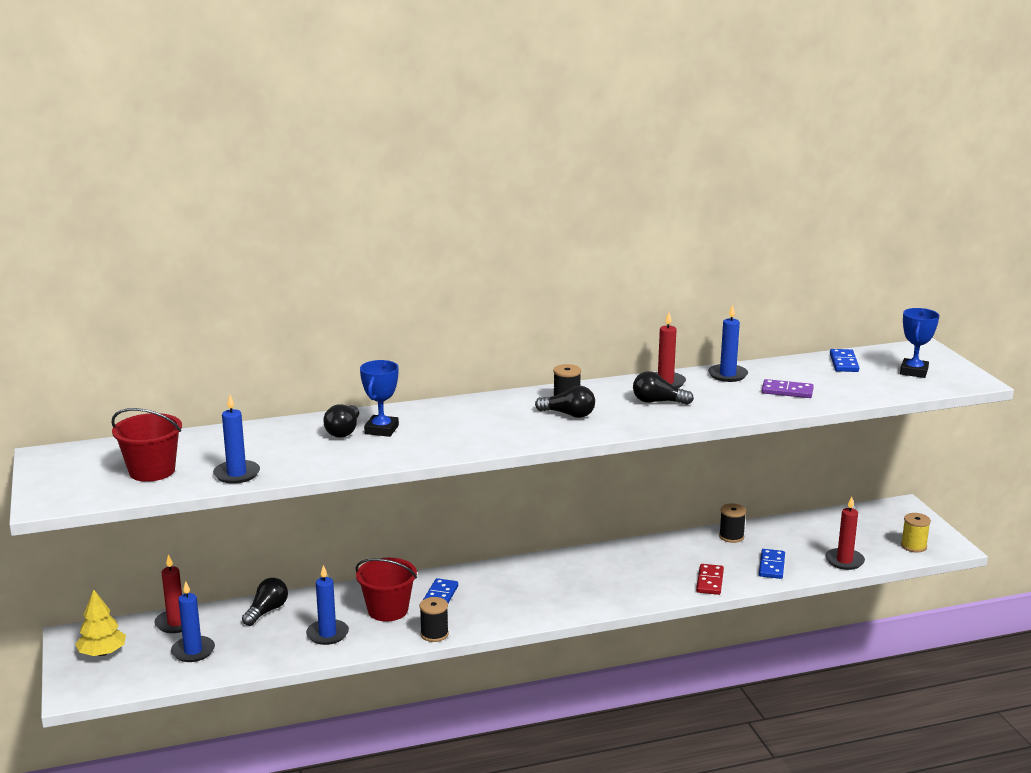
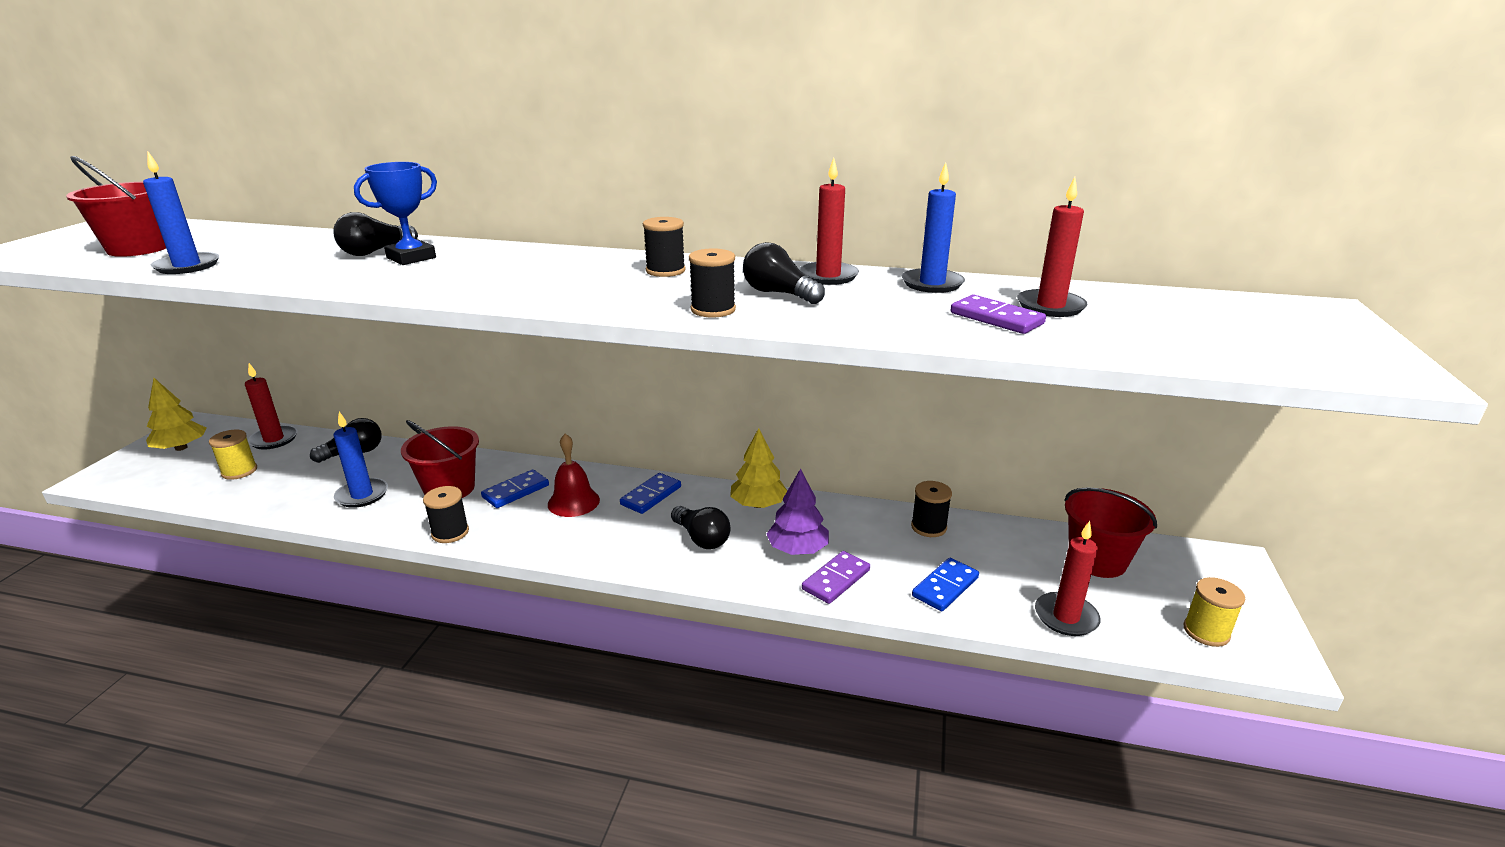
camera: 30 degrees right, 5 degrees up
(193, 651) = (239, 471): blue candle -> yellow spool
(491, 590) = (573, 502): none -> red bell
(568, 414) = (637, 284): black light bulb -> black light bulb (701, 538)
(615, 555) = (758, 504): none -> yellow tree
(641, 421) = (713, 310): none -> black spool
(670, 572) = (797, 549): none -> purple tree
(709, 581) = (836, 579): red domino -> purple domino
(803, 377) = (1050, 306): none -> red candle
(837, 526) = (1097, 560): none -> red bucket
(844, 363) = (1146, 302): blue domino -> blue domino (651, 496)
(914, 371) = (1271, 335): blue trophy -> none

